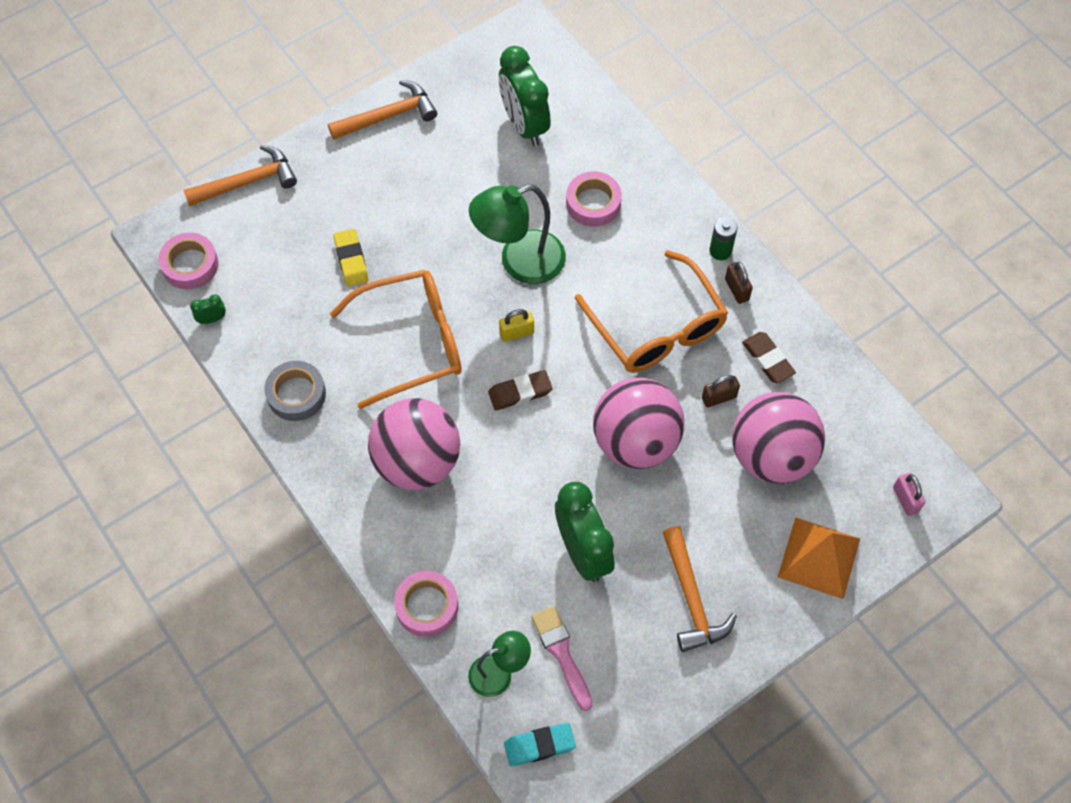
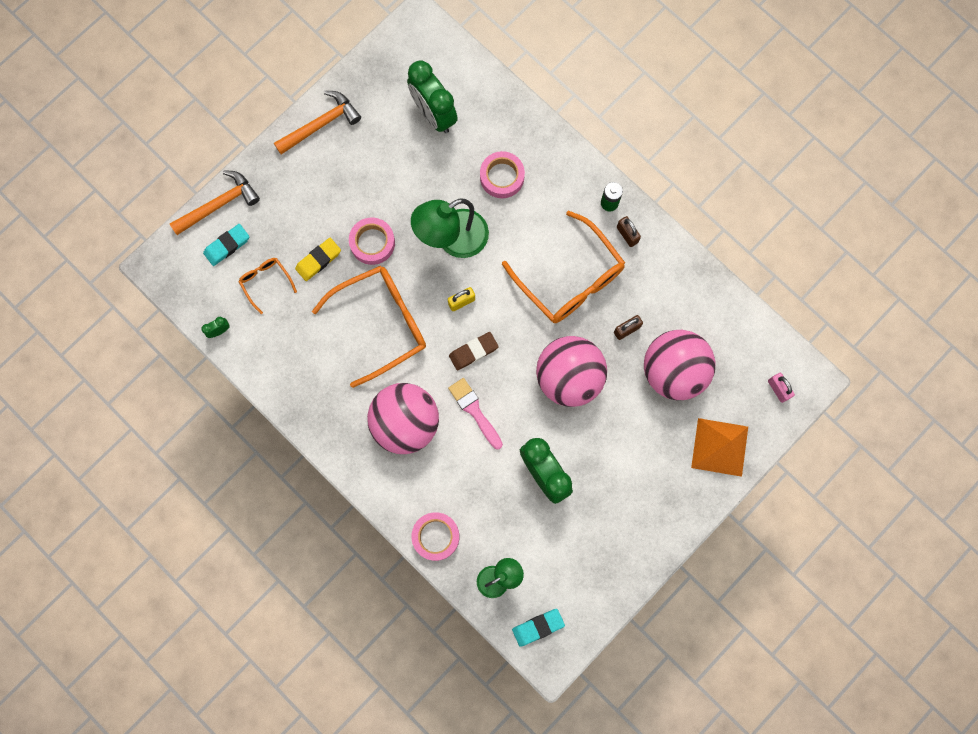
camera: 10 degrees left, 15 degrees up
(190, 265) = (190, 286): pink tape -> pink tape (372, 243)
(245, 227) = (227, 246): none -> turquoise eraser
(282, 274) = (266, 282): none -> orange glasses
(296, 394) = (300, 383): grey tape -> none
(351, 260) = (318, 260): yellow eraser -> yellow eraser turned 75 degrees clockwise
(562, 653) = (542, 555): pink brush -> pink brush (474, 411)
(691, 598) = (630, 495): orange hammer -> none
(768, 359) = (659, 291): brown eraser -> none

